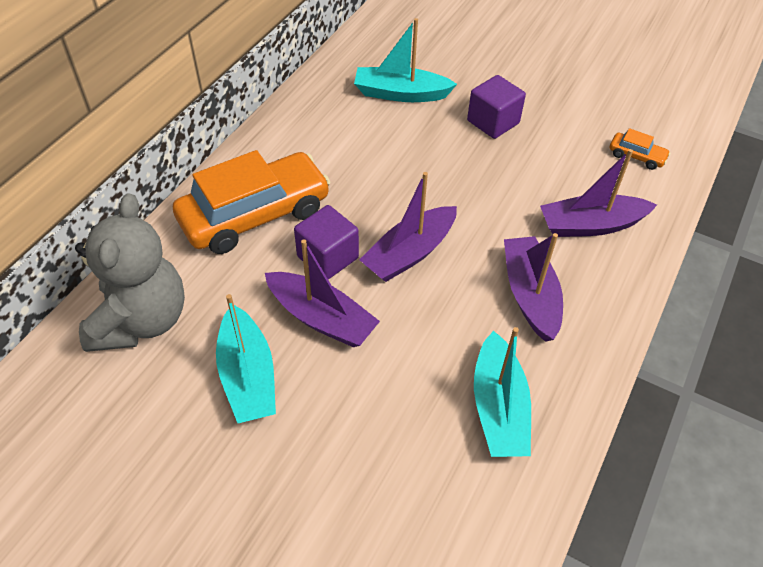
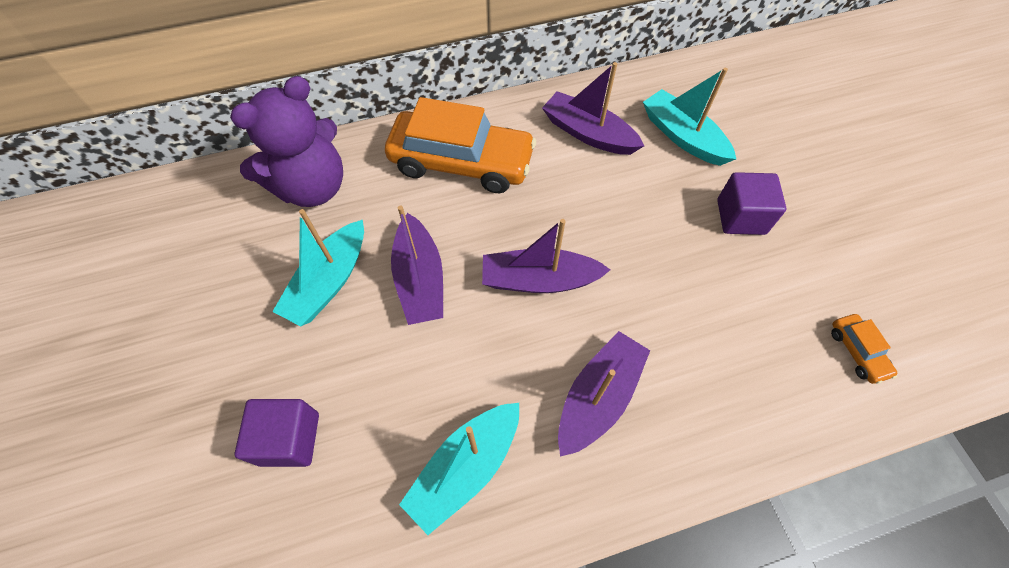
camera: 45 degrees right, 10 degrees up
(141, 320) = (312, 187): grey teddy bear -> purple teddy bear
(328, 257) = (475, 235): purple cube -> purple cube (289, 438)
(591, 225) = (728, 381): purple boat -> purple boat (588, 133)

